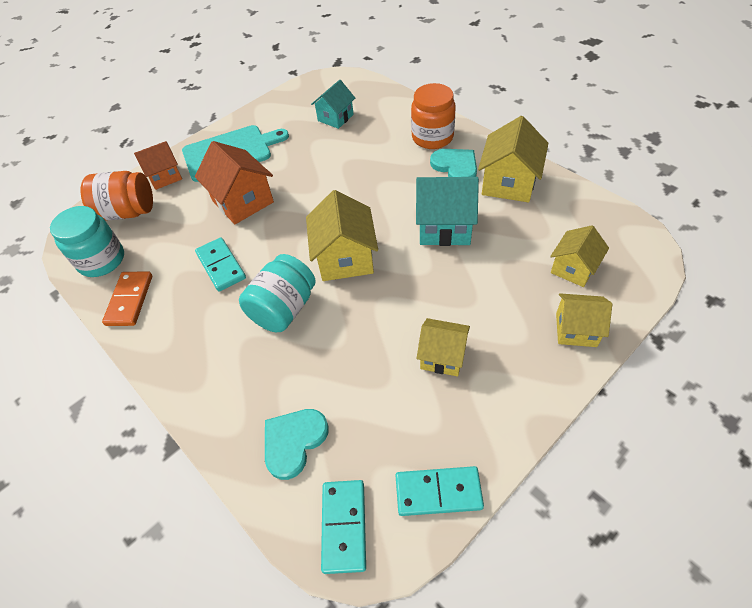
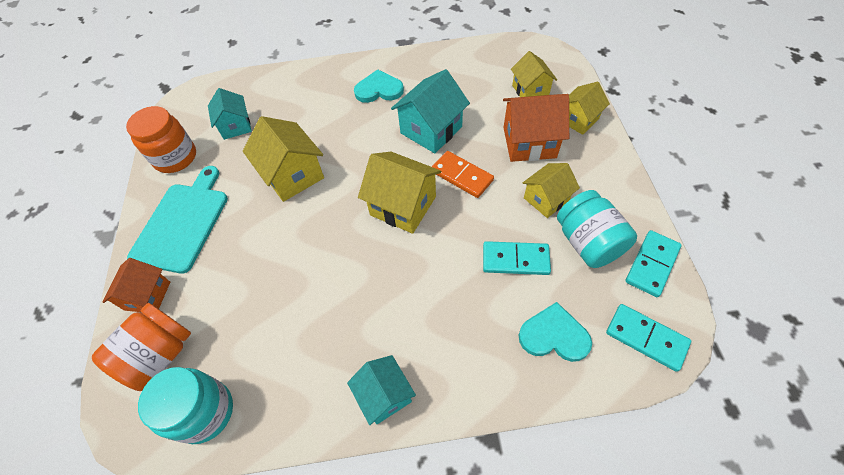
camera: 55 degrees left, 5 degrees up
(129, 300) = (289, 405): orange domino -> orange domino (461, 176)
(167, 351) = (384, 395): none -> turquoise house
(221, 266) = (323, 301): turquoise domino -> turquoise domino (515, 259)
(242, 201) = (260, 245): orange house -> orange house (529, 142)
(284, 309) = (417, 276): turquoise jar -> turquoise jar (588, 242)
(294, 441) = (554, 335): turquoise heart -> turquoise heart turned 120 degrees clockwise
(432, 137) = (333, 84): orange jar -> orange jar (175, 157)
(508, 183) = (426, 73): yellow house -> yellow house (293, 175)

